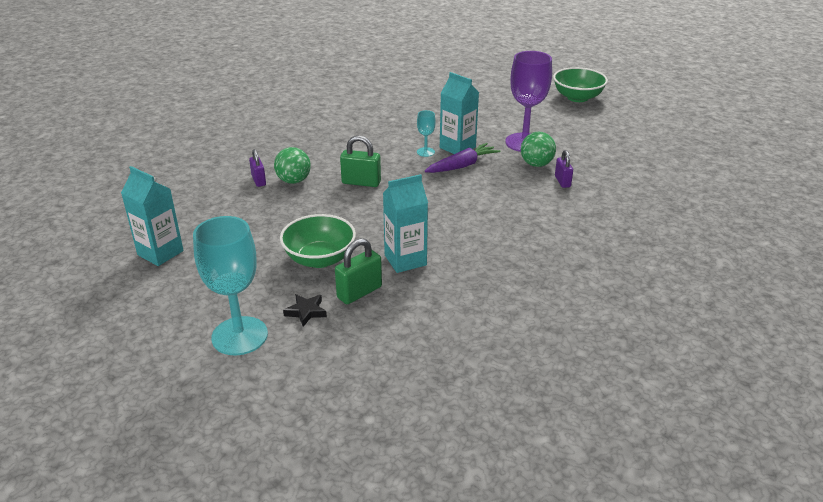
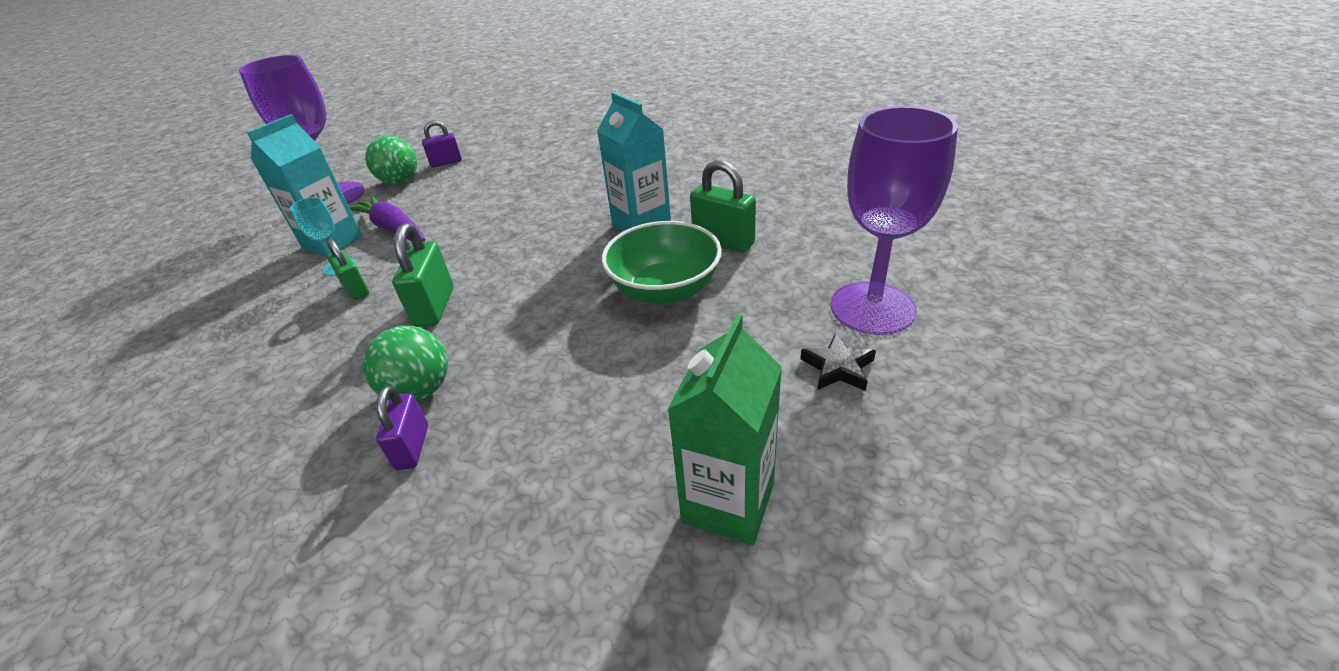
camera: 100 degrees left, 5 degrees up
(160, 253) = (728, 503): turquoise carton -> green carton
(239, 336) = (872, 308): turquoise goblet -> purple goblet
(258, 180) = (412, 447): purple padlock -> purple padlock turned 60 degrees counterclockwise
(306, 312) = (786, 269): black star -> black star (838, 368)
(396, 159) = (356, 289): none -> green padlock
(577, 97) = (209, 179): green bowl -> none

